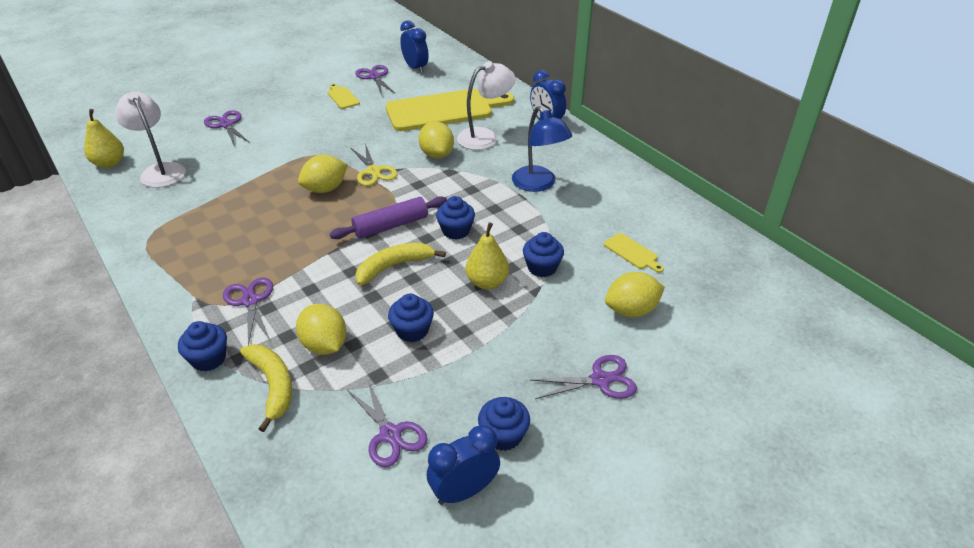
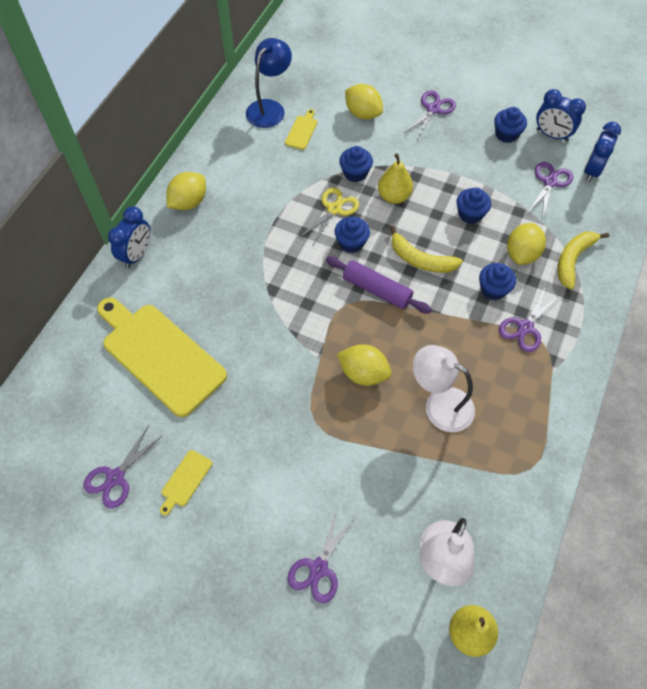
camera: 120 degrees left, 20 degrees up
(209, 359) = (588, 312): blue cupcake -> blue cupcake (493, 289)
(373, 171) = (311, 351): yellow scissors -> yellow scissors (334, 209)
(415, 68) = (69, 444): blue clock -> blue clock (592, 171)
(437, 154) = (250, 315): yellow lemon -> yellow lemon (189, 202)
(485, 137) = (194, 292): white lamp -> white lamp (439, 404)
(539, 184) = (250, 217): blue lamp -> blue lamp (270, 108)
(600, 380) = (433, 109): purple scissors -> purple scissors turned 75 degrees clockwise

